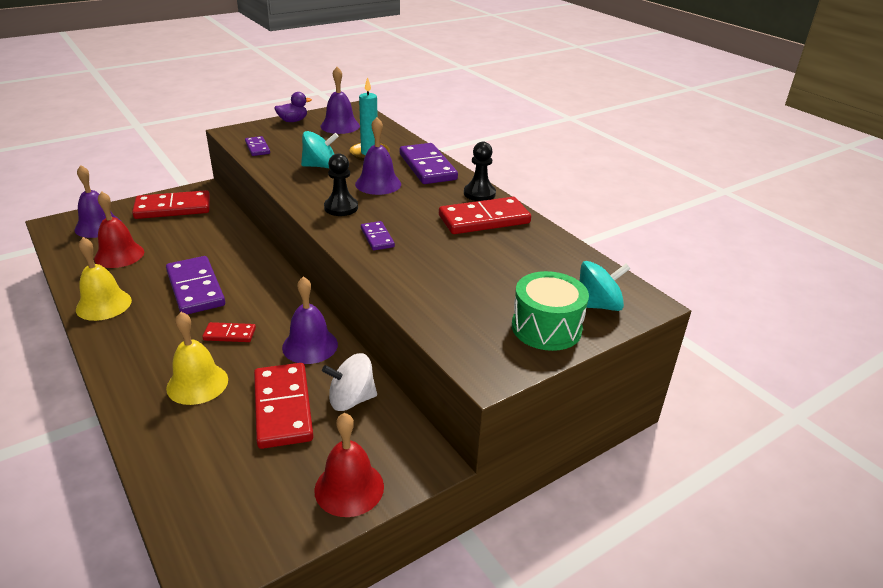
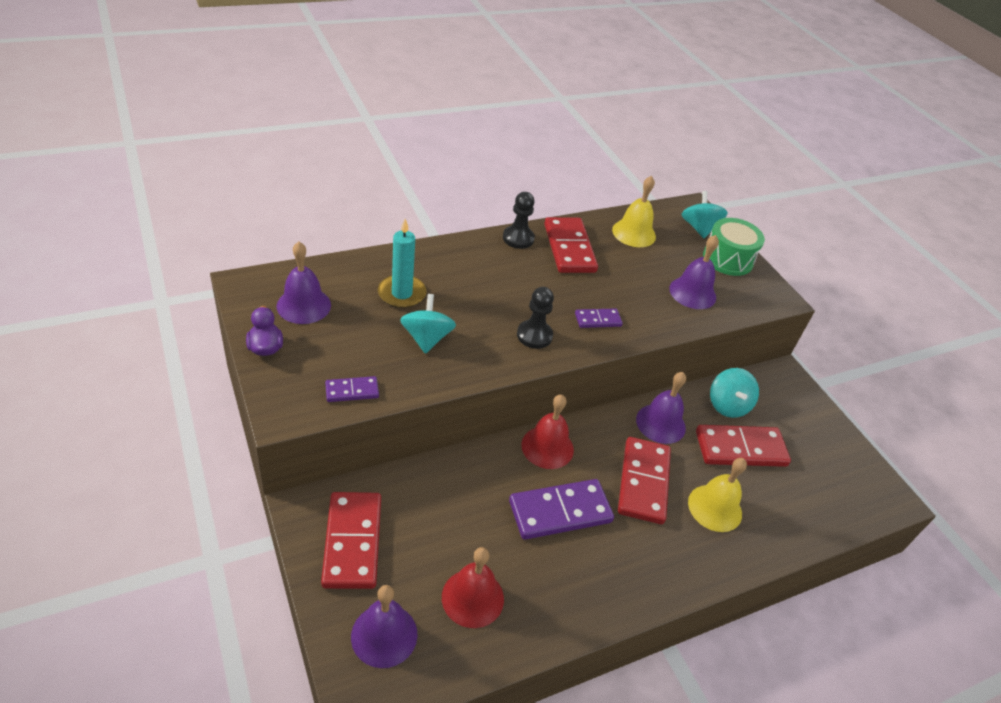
camera: 85 degrees left, 10 degrees up
(103, 304) = (585, 602): yellow bell -> yellow bell (634, 233)
(229, 334) = (643, 482): red domino -> red domino, size x1.94
(349, 488) = (814, 418): red bell -> red bell (547, 447)
(351, 399) = (727, 405): white spinning top -> turquoise spinning top
(378, 184) = (483, 300): purple bell -> purple bell (692, 293)
(427, 167) = (449, 258): purple domino -> none

